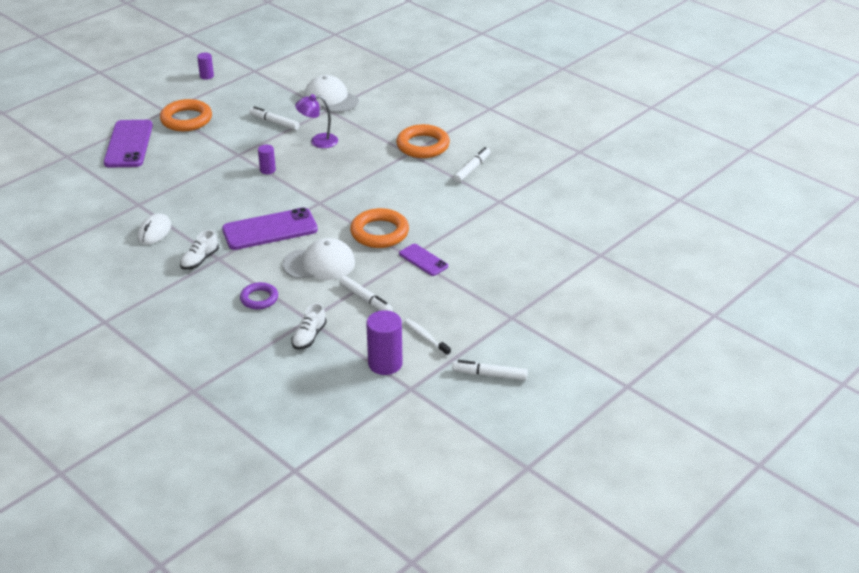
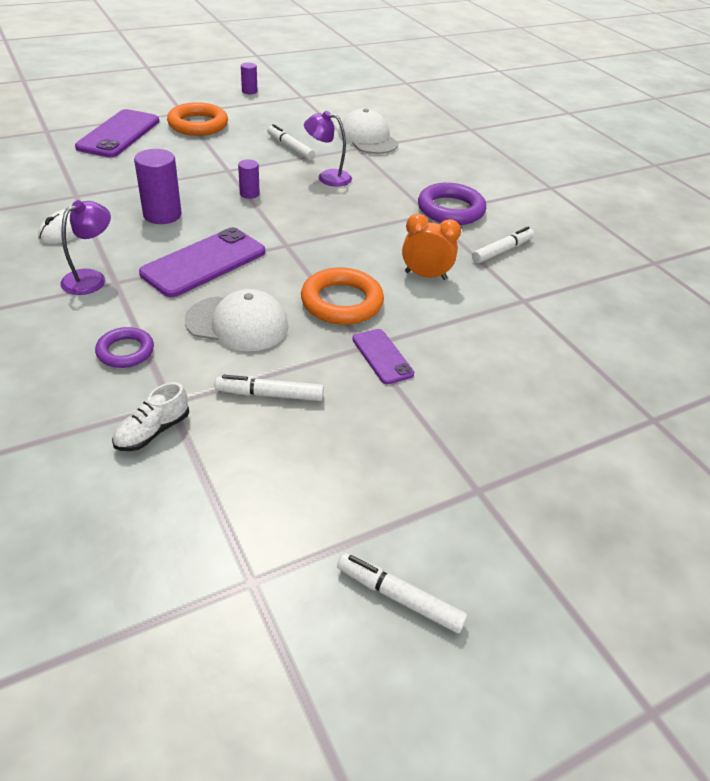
camera: 15 degrees right, 5 degrees up
(200, 260) = (91, 278): white shoe -> purple lamp
(270, 230) = (204, 263): purple phone -> purple phone turned 45 degrees counterclockwise
(366, 300) = (270, 395): white marker -> white marker turned 120 degrees clockwise
(385, 364) = (237, 517): purple cylinder -> purple cylinder (162, 215)
(423, 146) = (450, 210): orange ring -> purple ring
(425, 337) = (325, 486): white toothbrush -> none
(427, 200) = (425, 275): none -> orange clock

